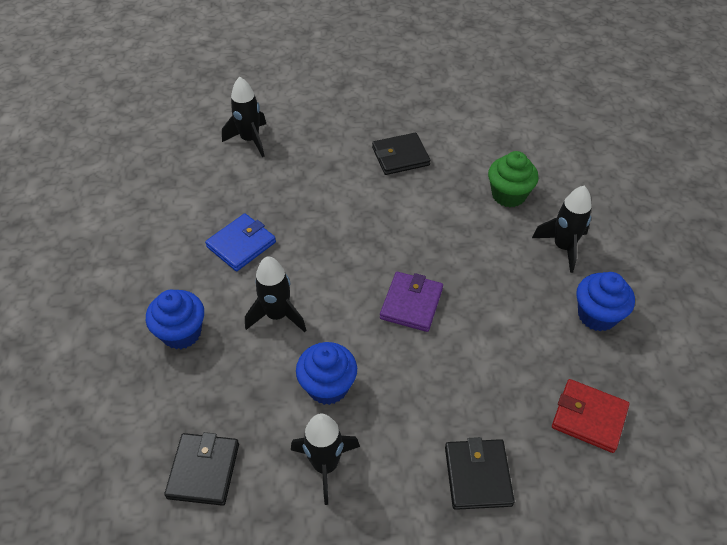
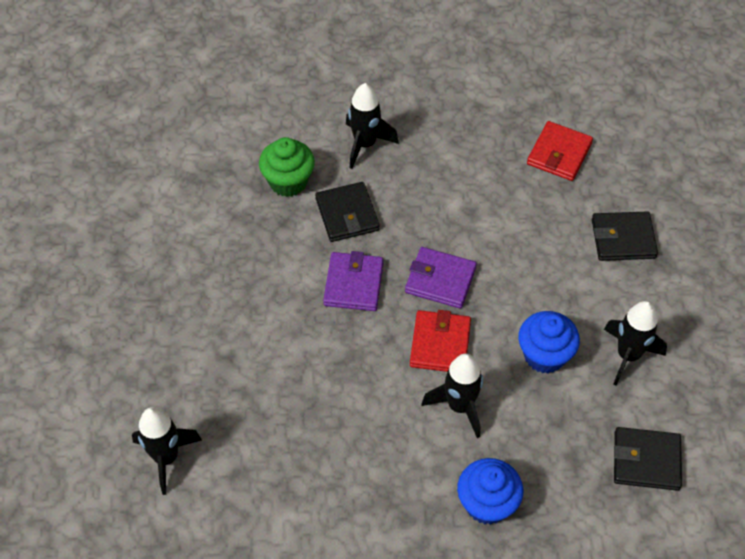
camera: 90 degrees left, 5 degrees up
(241, 244) = (356, 452): blue wallet -> none
(342, 302) = (440, 344): none -> red wallet
(400, 156) = (216, 282): black wallet -> black wallet (347, 214)
(403, 241) = (353, 284): none -> purple wallet
(597, 315) = (450, 131): blue cupcake -> none

